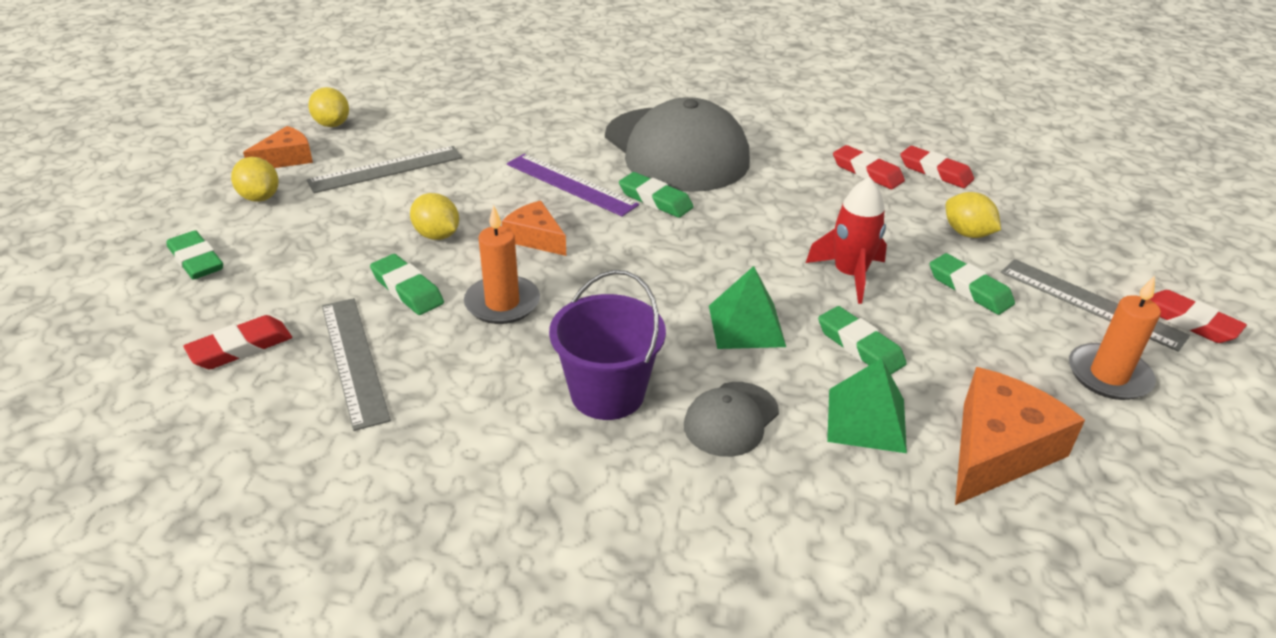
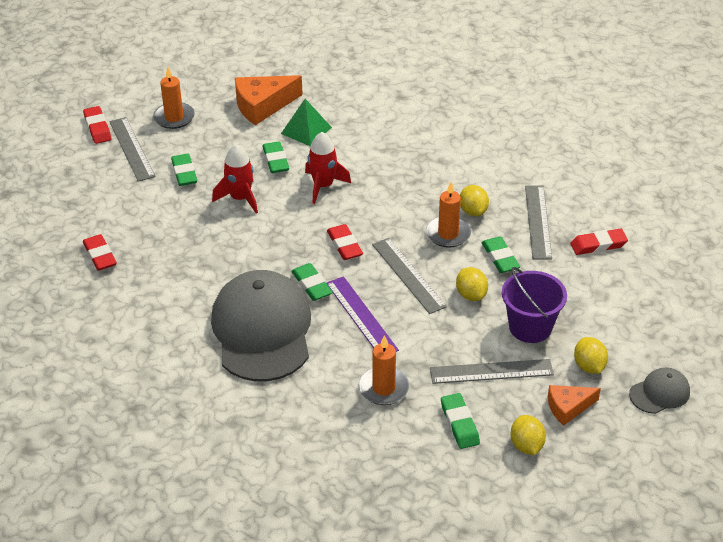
camera: 155 degrees left, 5 degrees up
(196, 260) = (629, 316): green eraser -> green eraser (459, 424)
(506, 134) = (383, 388): none -> orange candle
(535, 238) = (408, 275): orange cheese -> grey ruler
(607, 393) = (416, 172): purple bucket -> purple bucket (530, 327)
(731, 419) = (366, 146): grey cap -> grey cap (659, 393)
(746, 325) = (323, 186): green pyramid -> red rocket
(867, 172) = (146, 268): red eraser -> red eraser (344, 245)
(967, 233) = (141, 205): yellow lemon -> yellow lemon (473, 211)

